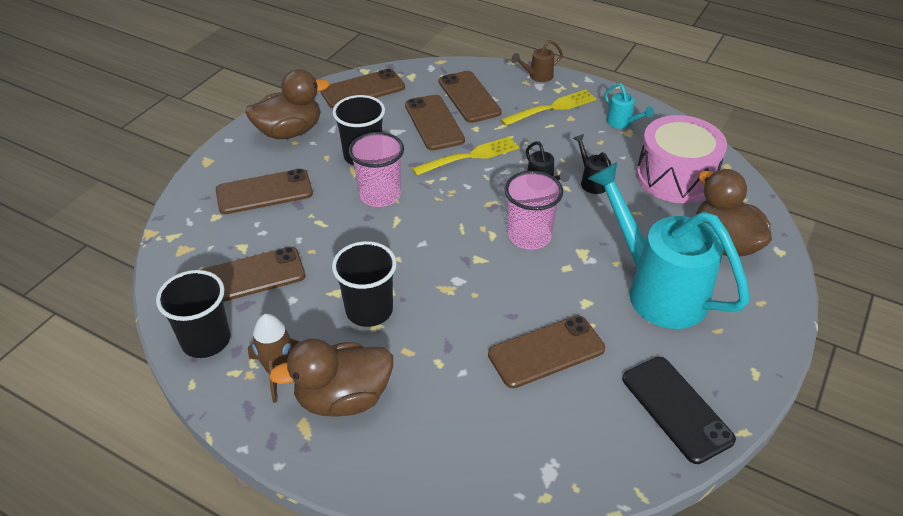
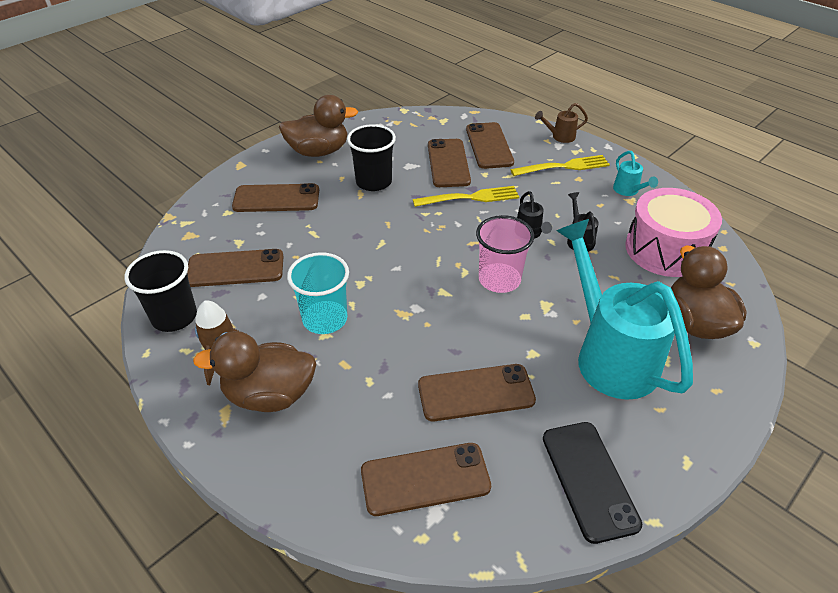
camera: 15 degrees right, 0 degrees up
(363, 89) = (396, 125): brown phone -> brown phone (425, 479)
(369, 310) = (325, 319): black cup -> turquoise cup
(380, 195) = (375, 218): pink cup -> none

